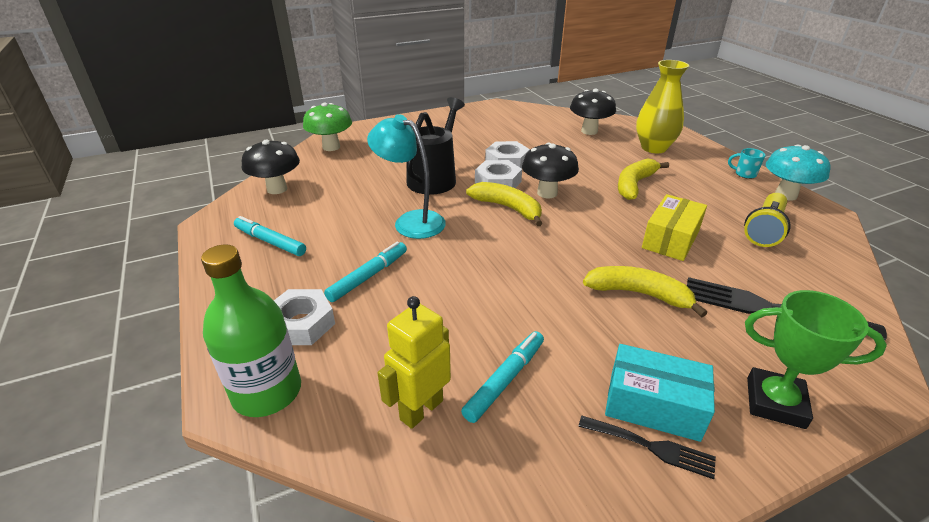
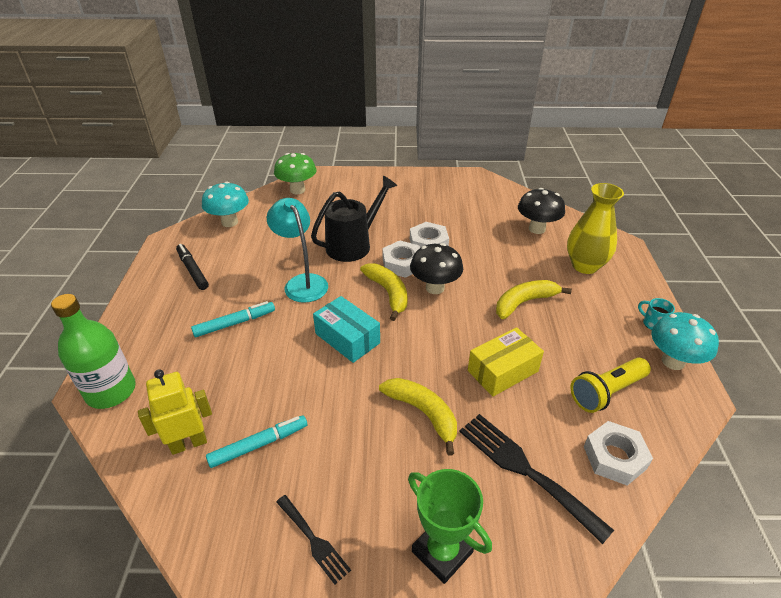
camera: 25 degrees right, 5 degrees up
(270, 241) = (193, 270): turquoise marker -> black marker
(277, 189) = (229, 222): black mushroom -> turquoise mushroom
(301, 324) = (165, 347): white nut -> white nut (614, 457)
(653, 405) = (345, 510): turquoise box -> turquoise box (347, 338)

